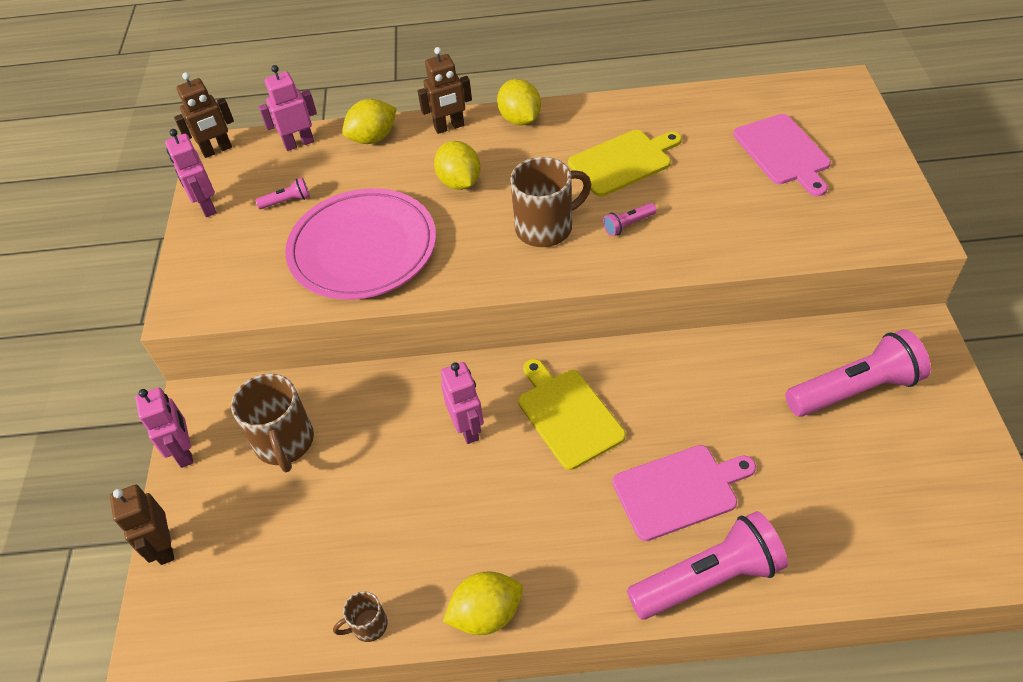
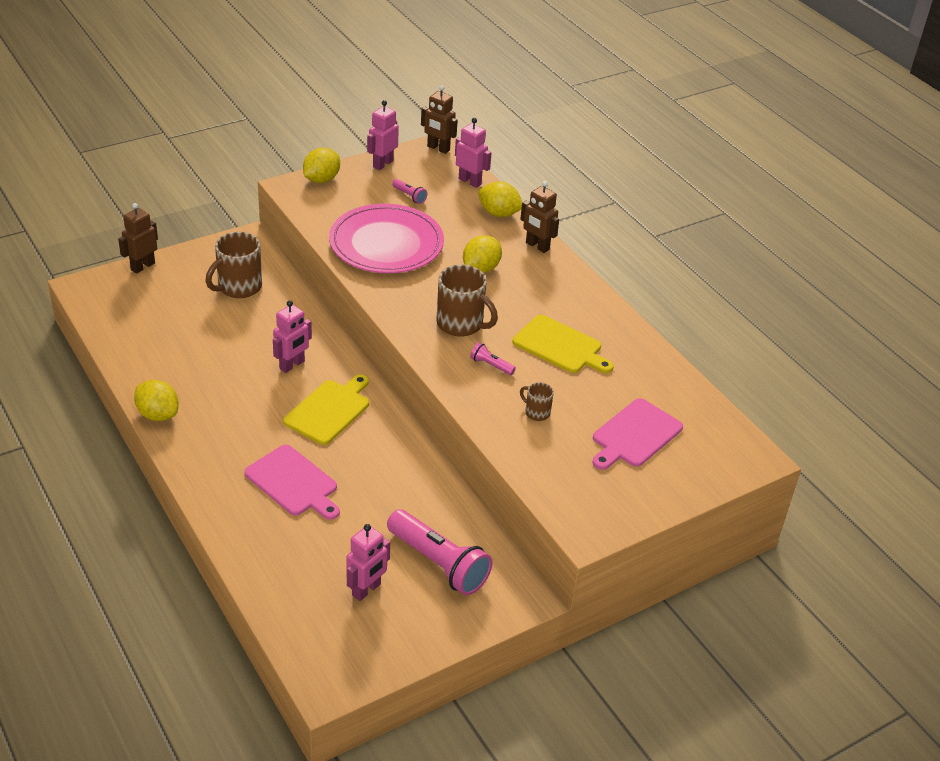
camera: 55 degrees right, 10 degrees down
(185, 452) = (210, 248): pink robot -> pink robot (366, 590)
(368, 625) = (128, 366): brown mug -> brown mug (536, 412)
(520, 119) = (571, 279): yellow lemon -> yellow lemon (321, 179)
(708, 578) = (230, 512): pink flashlight -> none

